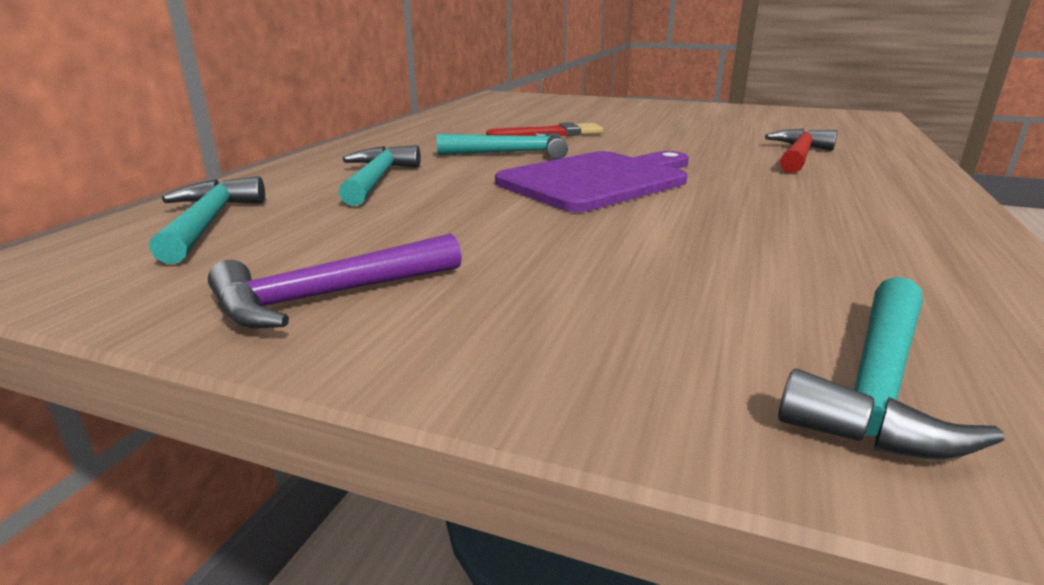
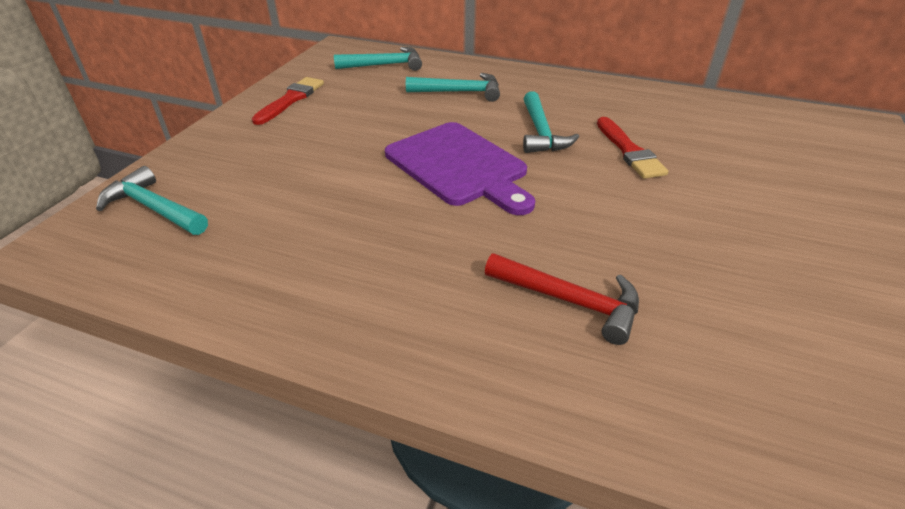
camera: 90 degrees right, 15 degrees up
(330, 296) = (291, 99): purple hammer -> red brush

